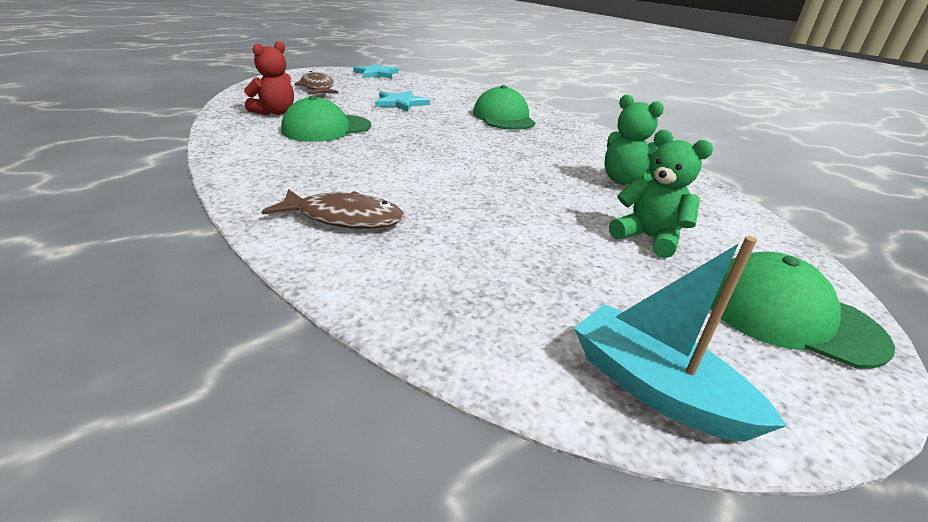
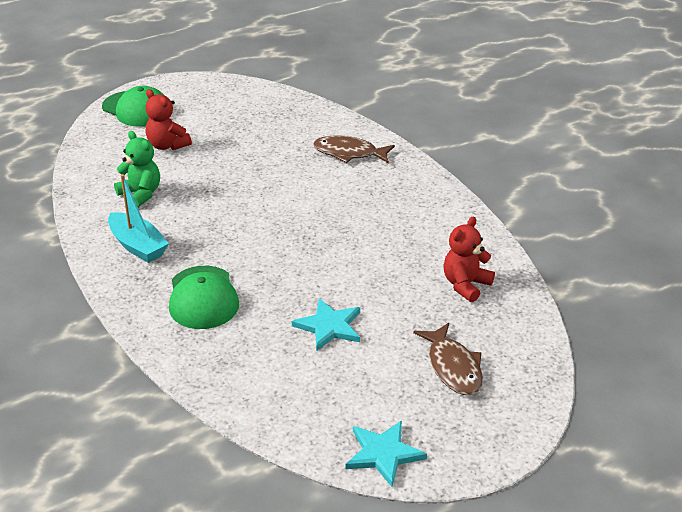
camera: 175 degrees left, 5 degrees up
(326, 128) = (398, 255): green cap -> none
(649, 238) = (167, 145): green teddy bear -> red teddy bear
(655, 388) = (220, 88): turquoise boat -> turquoise boat (137, 246)

